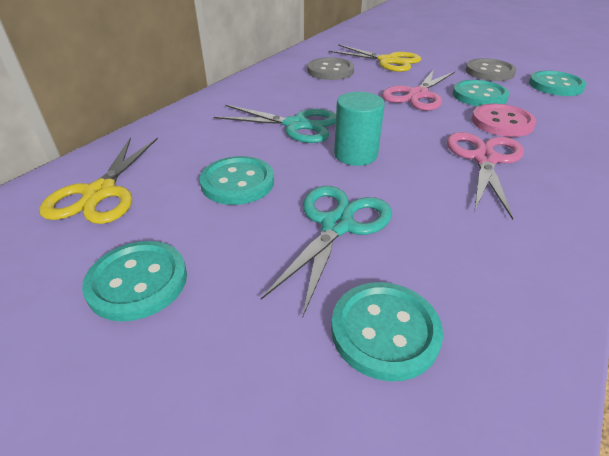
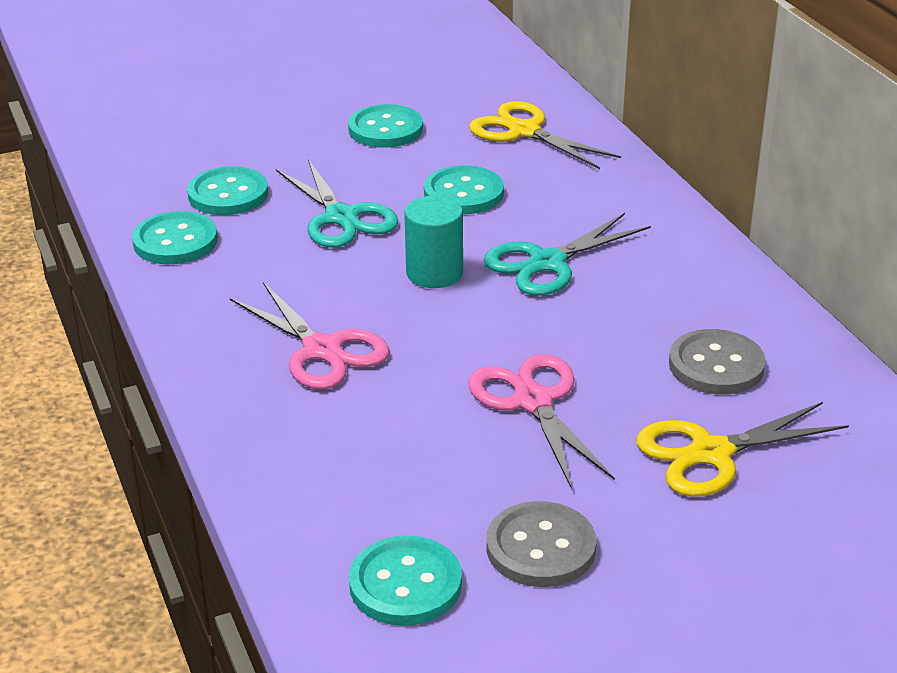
camera: 125 degrees right, 5 degrees down
(479, 96) = (466, 461): turquoise button -> turquoise button (175, 241)
(502, 122) = (372, 422): pink button -> none

